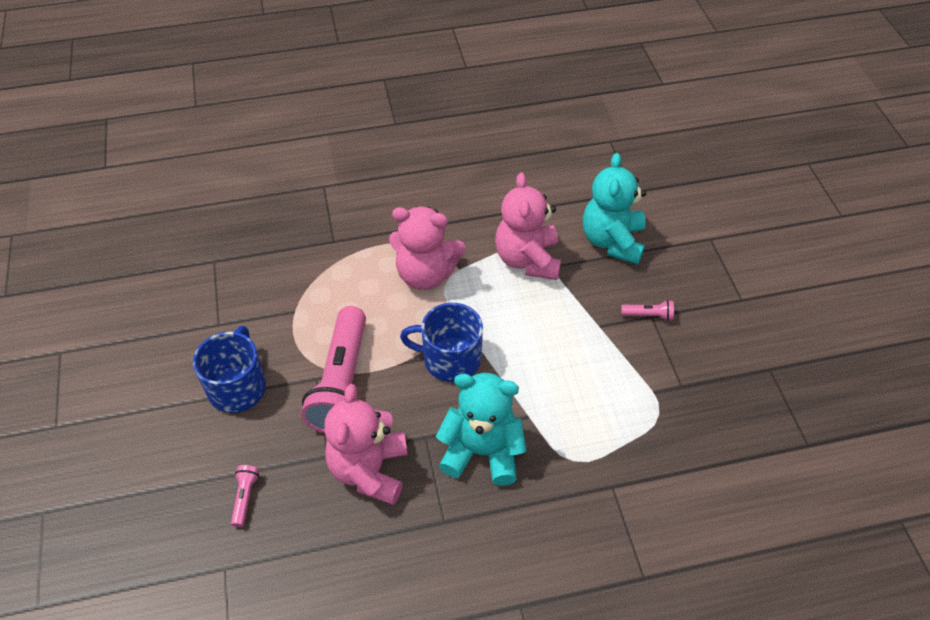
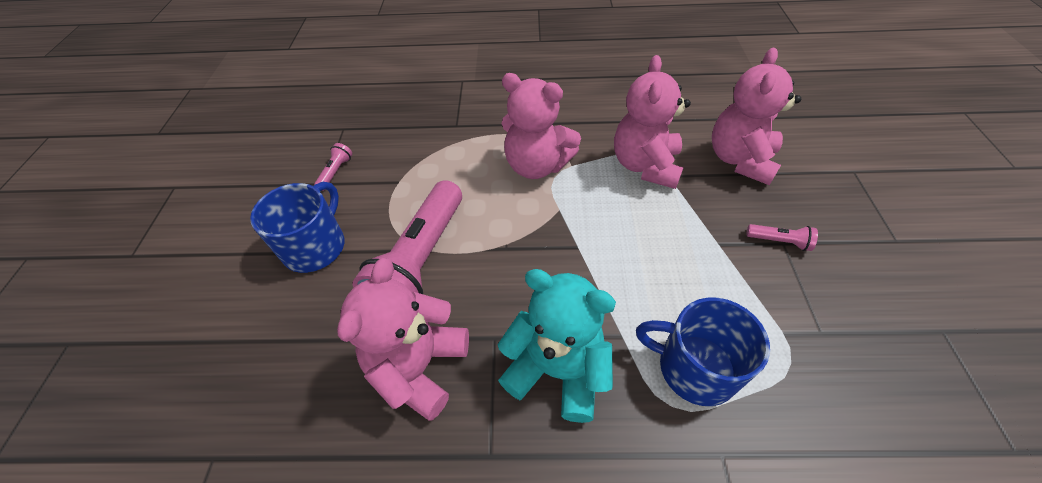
camera: 15 degrees right, 0 degrees up
(245, 497) = (272, 372): pink flashlight -> pink flashlight (336, 172)
(450, 359) = (543, 253): blue mug -> blue mug (695, 367)
(612, 241) = (740, 160): turquoise teddy bear -> pink teddy bear

